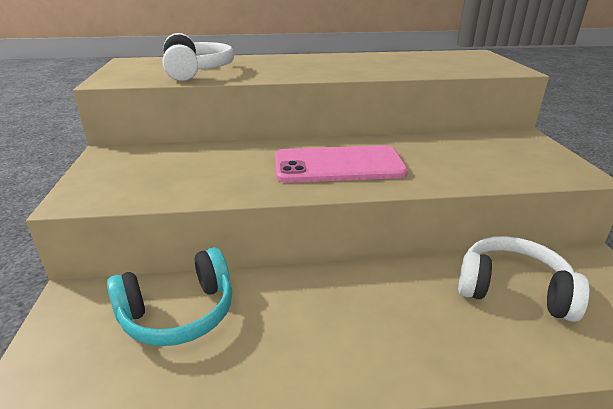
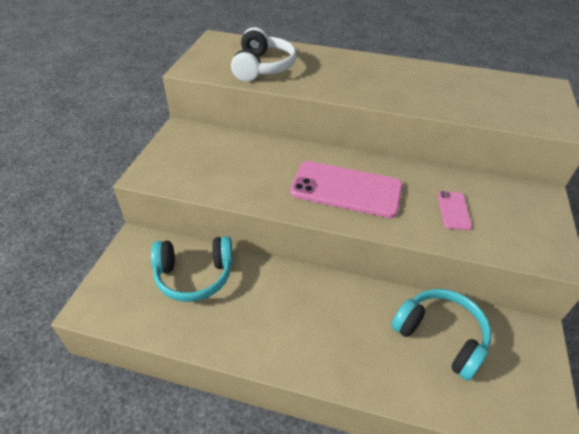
camera: 20 degrees right, 15 degrees up
(458, 160) = (454, 210): none -> pink phone
(513, 290) = (440, 336): white headphones -> turquoise headphones

